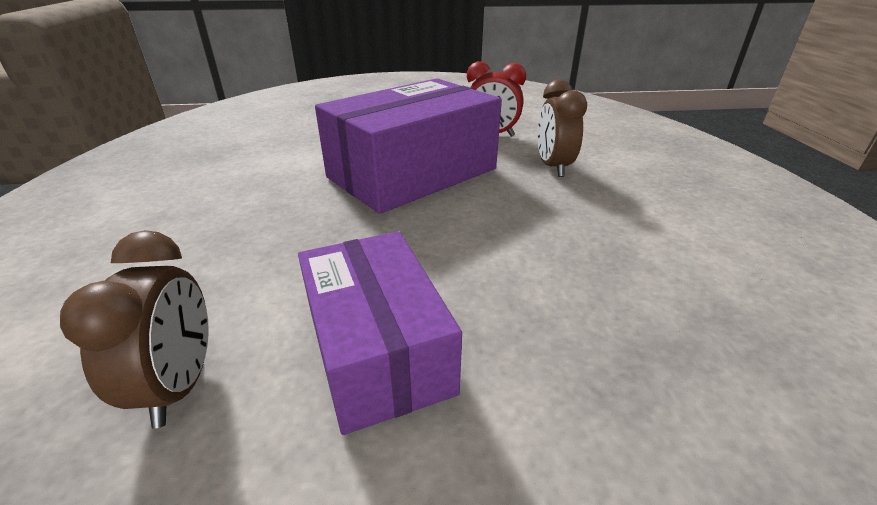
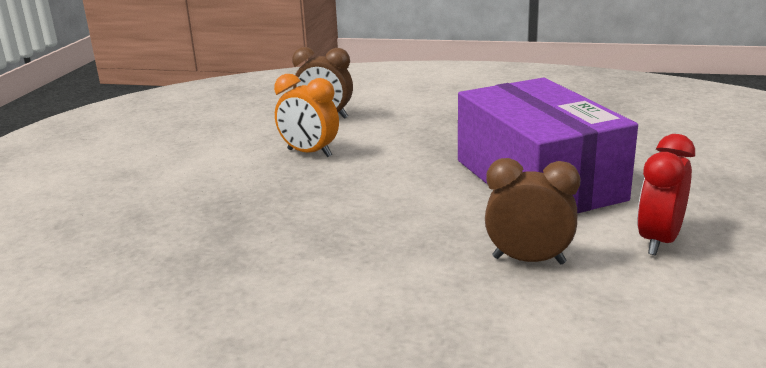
camera: 110 degrees right, 10 degrees down
(378, 349) = (309, 153): purple box -> orange clock

